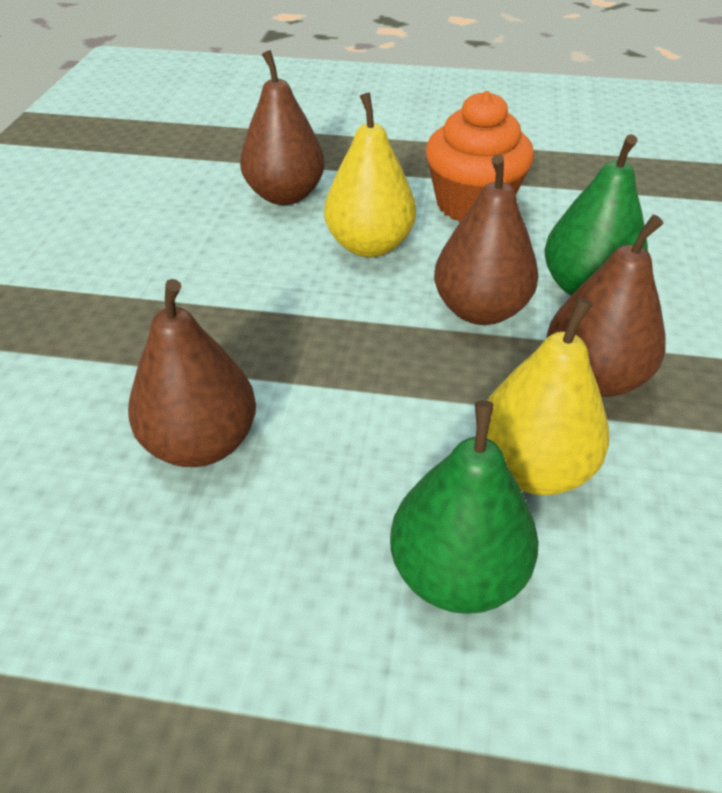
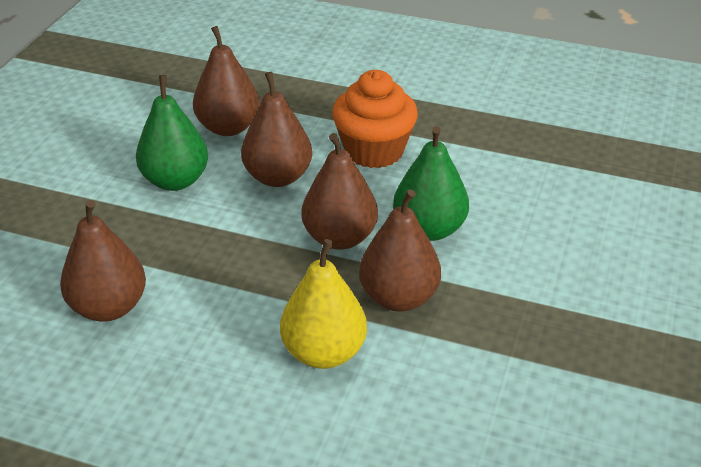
camera: 10 degrees right, 5 degrees down
(369, 245) = (278, 177): yellow pear -> brown pear
(457, 573) = (245, 408): green pear -> green pear (175, 180)

